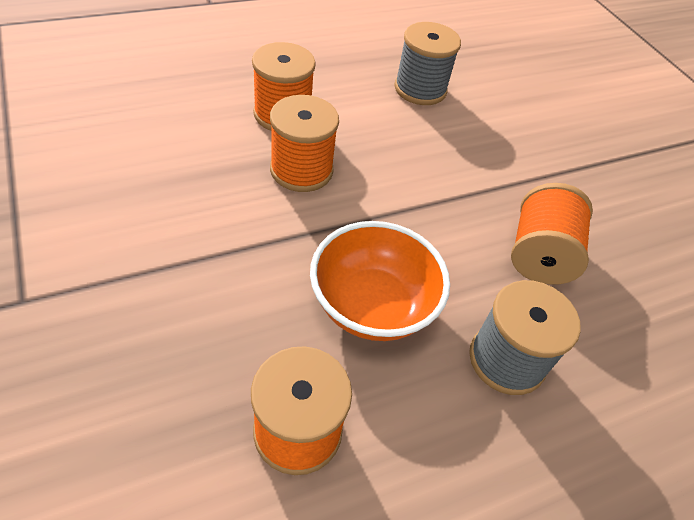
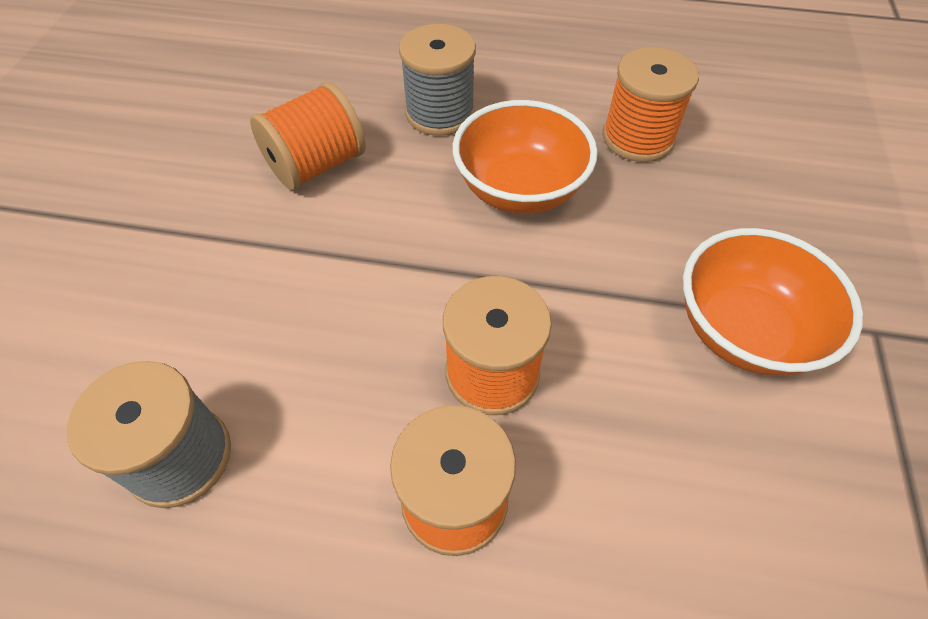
camera: 140 degrees left, 5 degrees up
(139, 258) = (743, 330): none -> orange bowl

